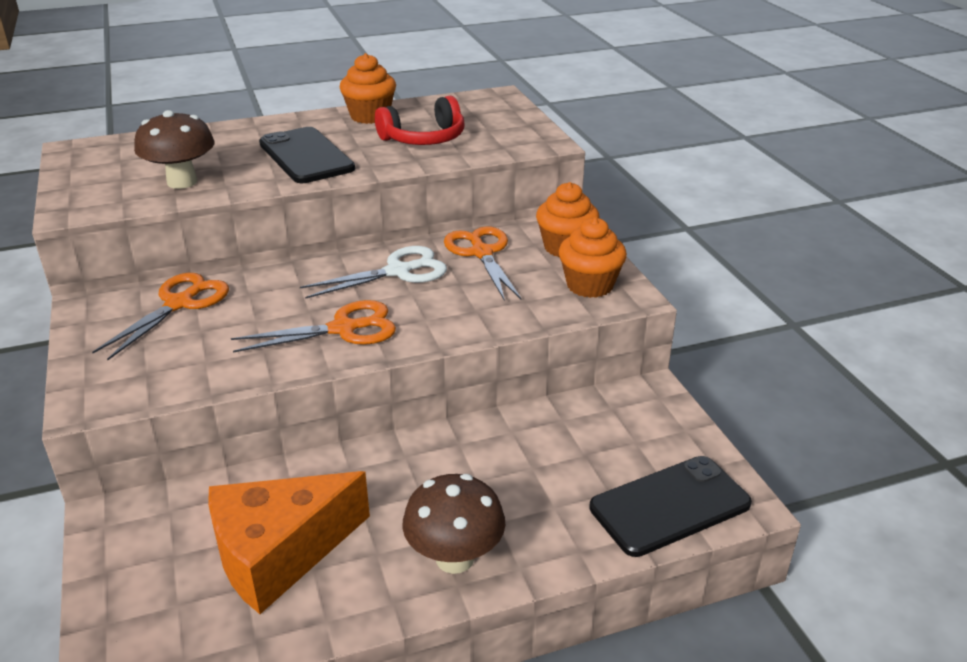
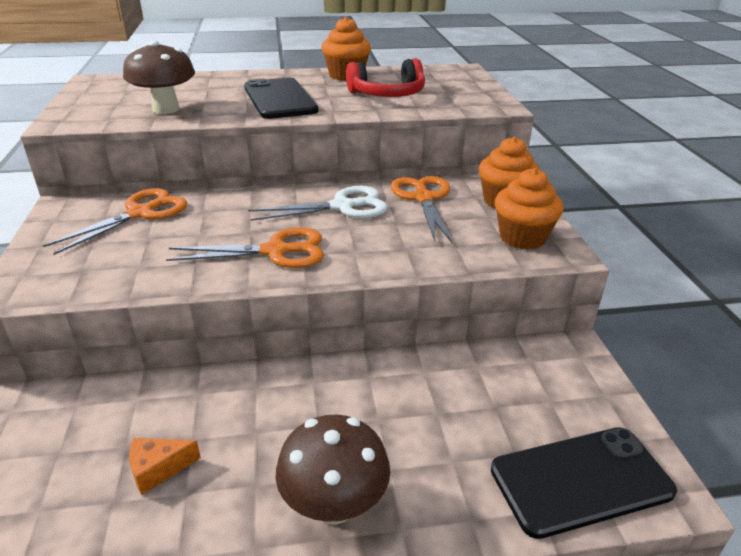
camera: 10 degrees right, 0 degrees up
(279, 554) = (158, 469): orange cheese -> orange cheese, size x0.40

